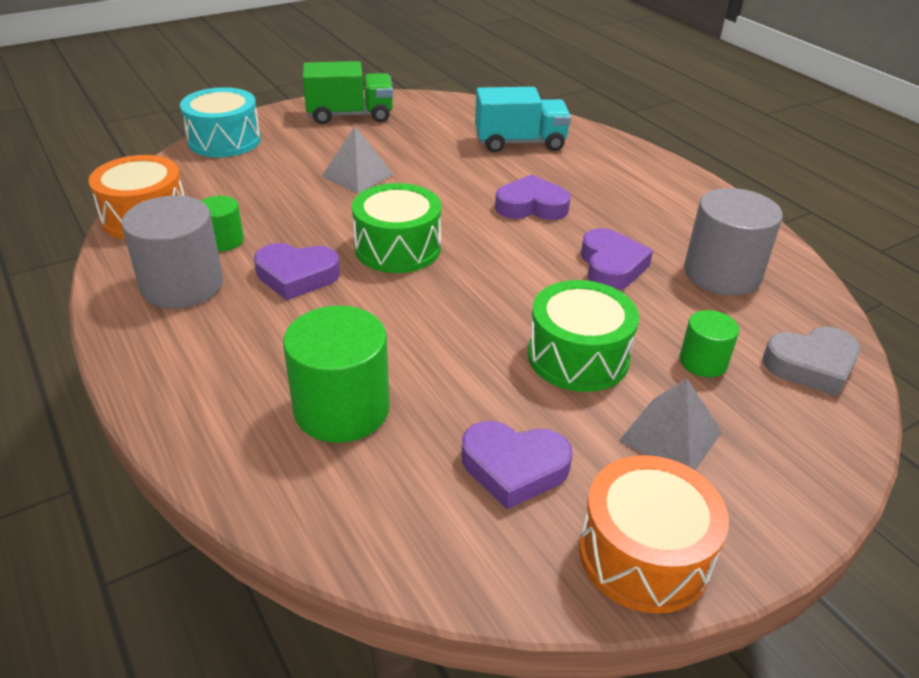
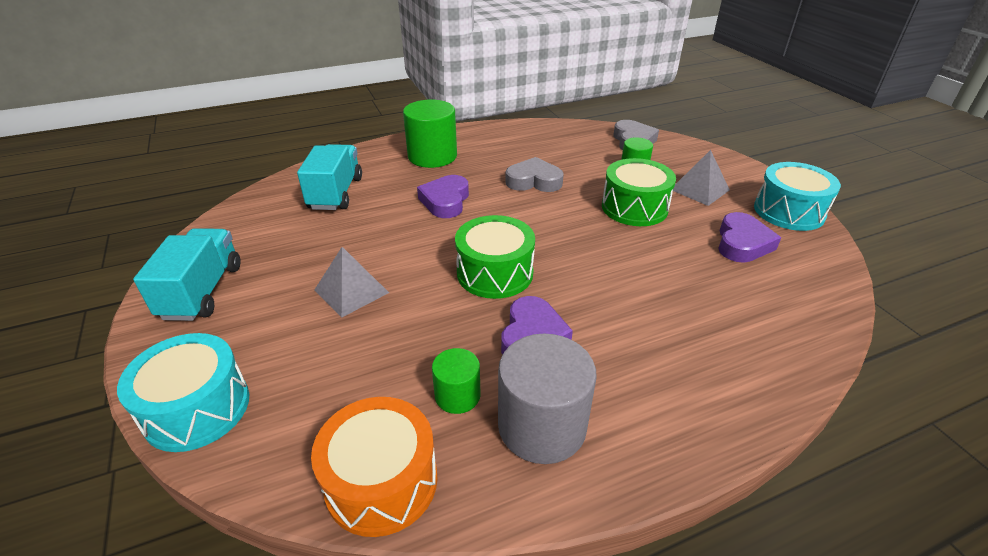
camera: 80 degrees left, 0 degrees up
(341, 409) = (708, 312): green cylinder -> green cylinder (432, 156)
(350, 115) = (202, 291): green truck -> turquoise truck
(611, 266) = (534, 181): purple heart -> grey heart
(644, 554) = (789, 211): orange drum -> turquoise drum
(722, 274) = (546, 147): grey cylinder -> none

